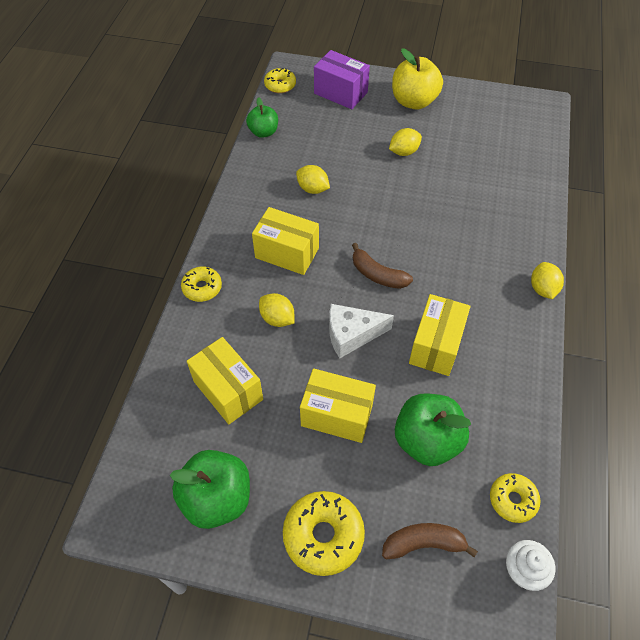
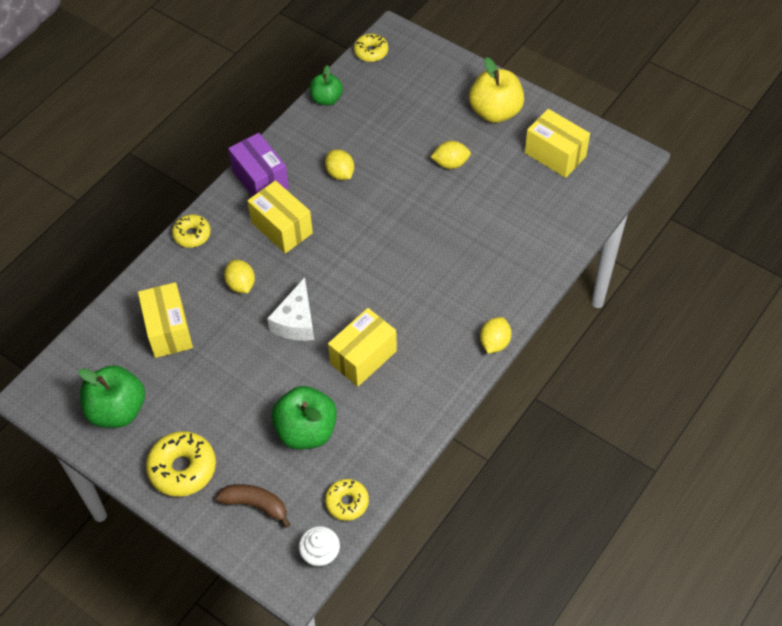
camera: 25 degrees right, 0 degrees up
(337, 415) = (245, 383): yellow box -> yellow box (555, 155)
(340, 93) = (426, 79): purple box -> purple box (260, 180)
(352, 335) = (296, 321): white cheese -> white cheese turned 90 degrees counterclockwise
(377, 274) = (351, 276): brown banana -> none

